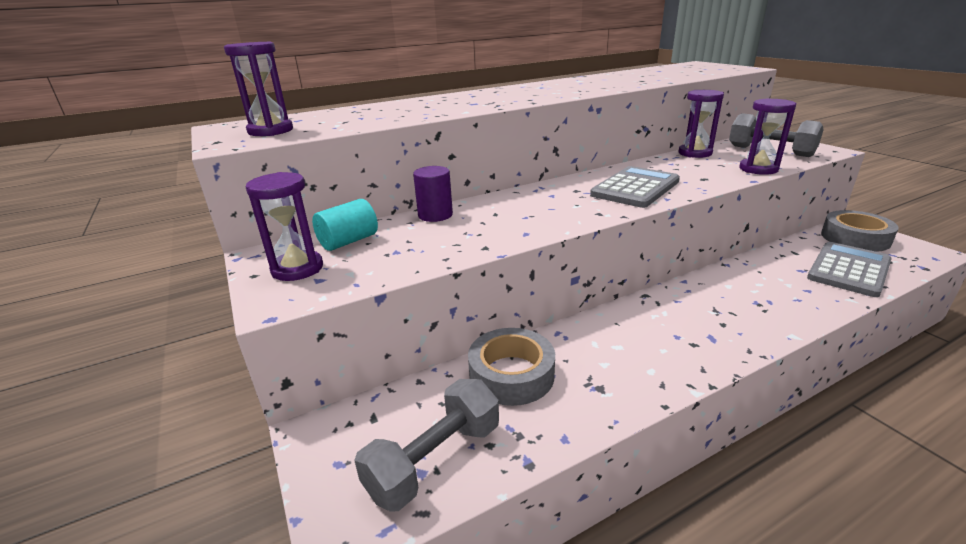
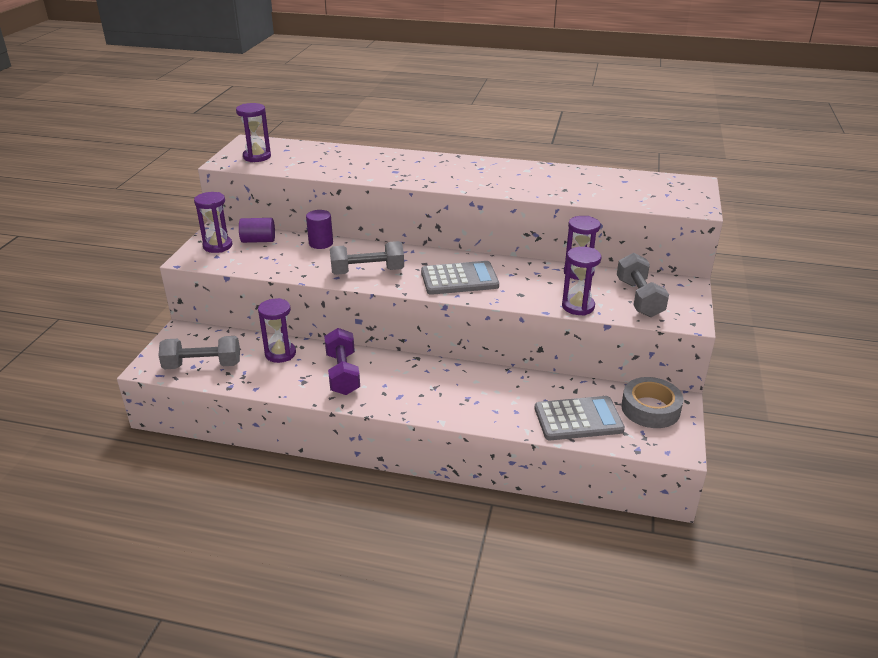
camera: 40 degrees right, 5 degrees up
(348, 241) = (258, 240): turquoise cylinder -> purple cylinder
(511, 374) = (280, 354): grey tape -> purple hourglass
(544, 216) = (367, 271): none -> grey dumbbell
(619, 351) = (343, 374): none -> purple dumbbell

